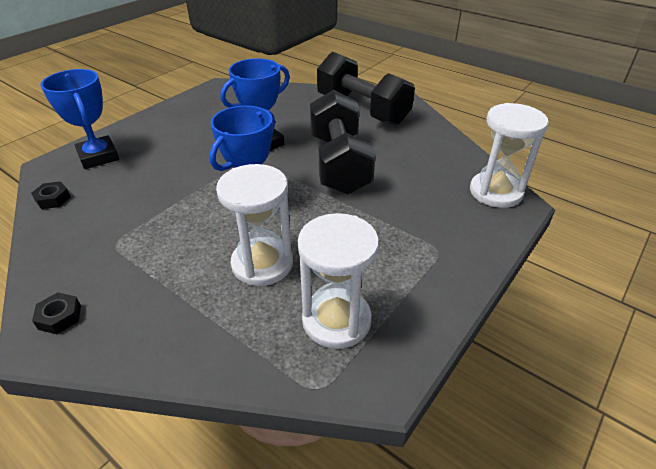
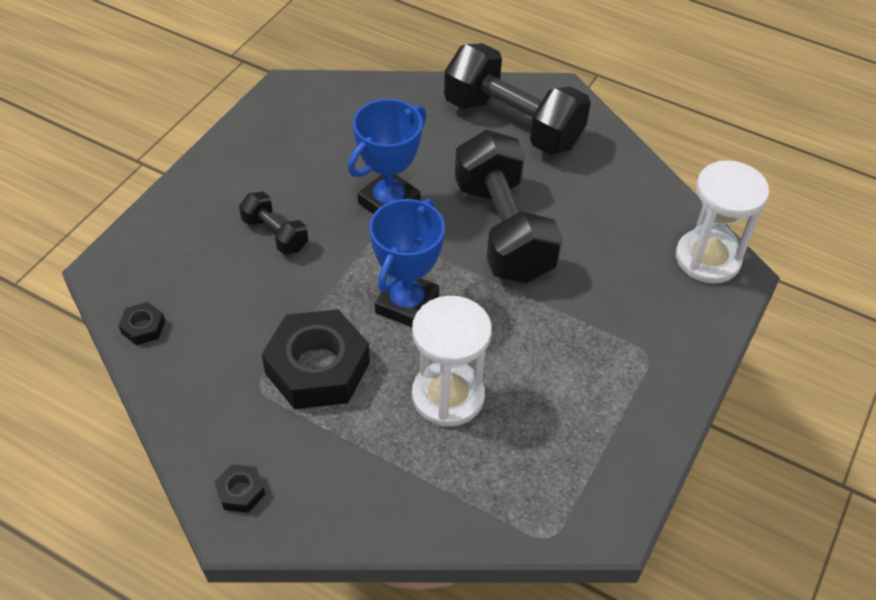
camera: 10 degrees left, 10 degrees up
(98, 156) = (168, 248): blue trophy -> none
(167, 235) = (317, 368): none -> black nut
(175, 155) = (275, 234): none -> black dumbbell
(336, 320) = (550, 459): white hourglass -> none

